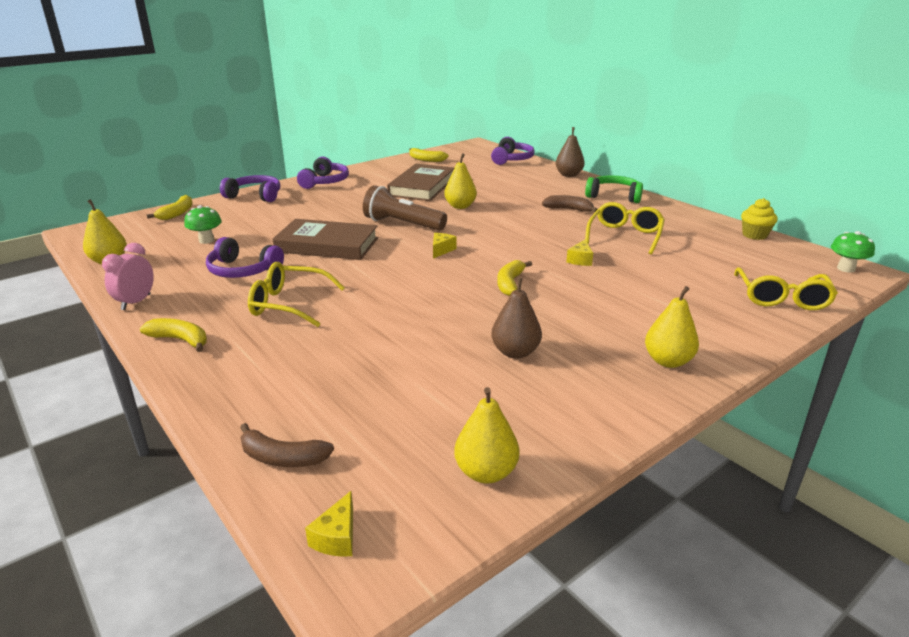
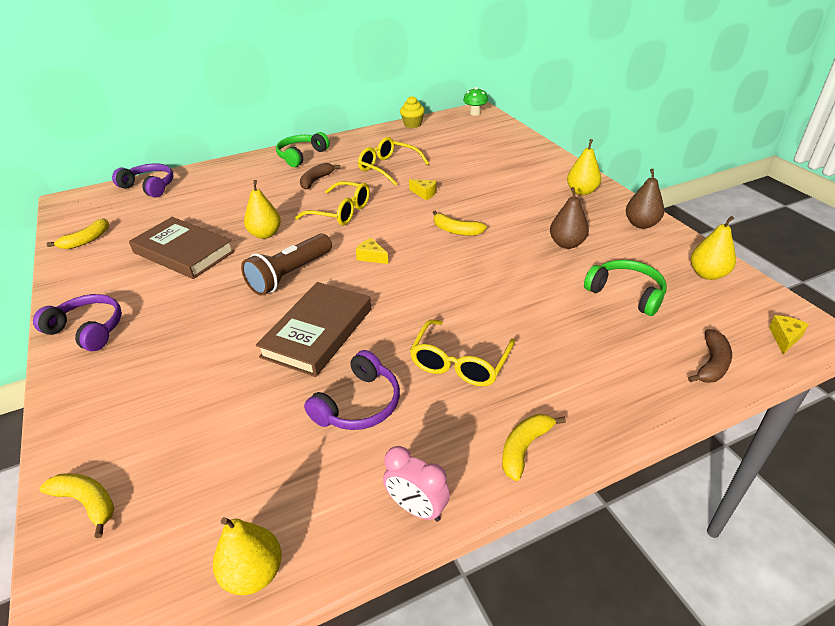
camera: 75 degrees left, 10 degrees up
(206, 240) = (236, 450): green mushroom -> none
(255, 196) = (83, 404): purple headphones -> none
(337, 537) = (784, 338): yellow cheese -> yellow cheese turned 90 degrees counterclockwise
(417, 396) = (626, 293): none -> green headphones
(569, 175) = (229, 165): brown pear -> brown pear (641, 224)
(781, 298) = (508, 140): yellow glasses -> yellow glasses (341, 212)

